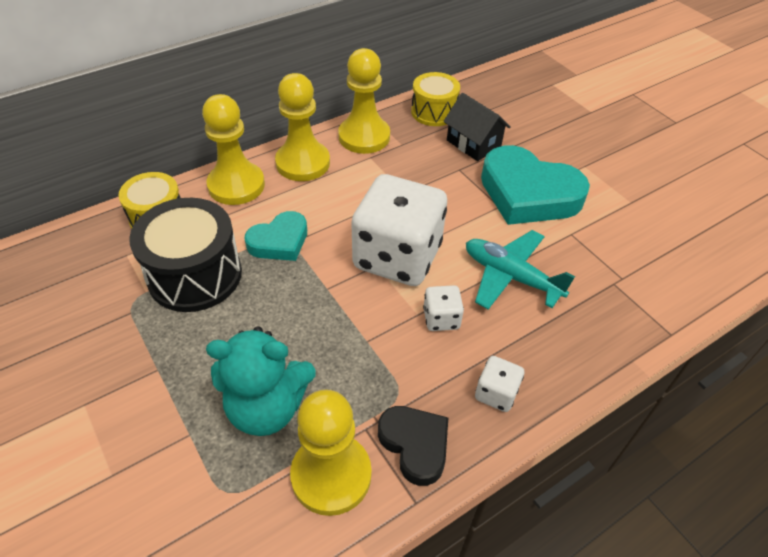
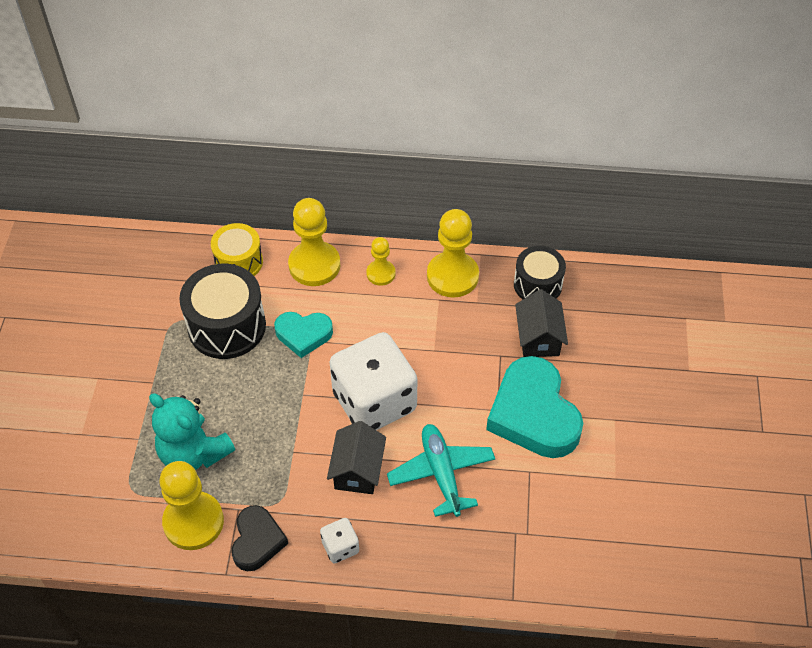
camera: 40 degrees right, 5 degrees up
(303, 163) = (381, 273): yellow pawn -> yellow pawn, size x0.56
(434, 112) = (537, 285): yellow drum -> black drum
(441, 318) = (357, 470): white dice -> black house

